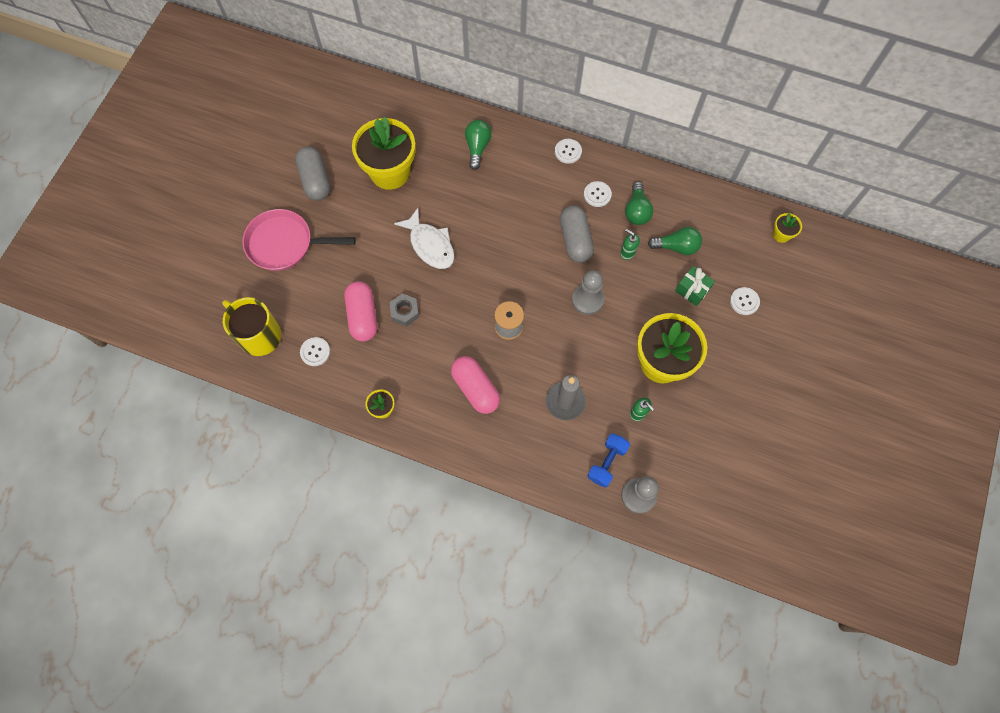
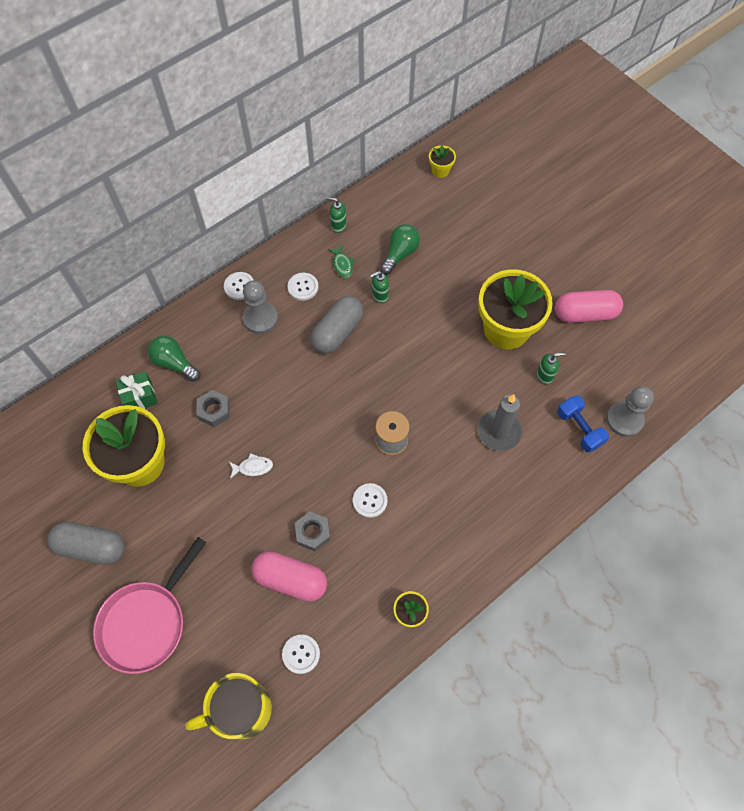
camera: 60 degrees left, 5 degrees down
(430, 245) = (253, 467): white fish -> white fish, size x0.49
(457, 194) = (214, 411): none -> grey nut
(475, 389) = (439, 507): pink capsule -> pink capsule (585, 314)
(575, 240) = (337, 332): grey capsule -> grey capsule turned 75 degrees counterclockwise
(587, 300) = (406, 355): grey pawn -> grey pawn (260, 318)
(636, 211) = (342, 264): green light bulb -> green fish
(670, 188) = (338, 225): none -> green soap dispenser
(692, 290) = (450, 266): green gift -> green gift (140, 397)
(744, 301) = (486, 233): white button -> white button (370, 501)

